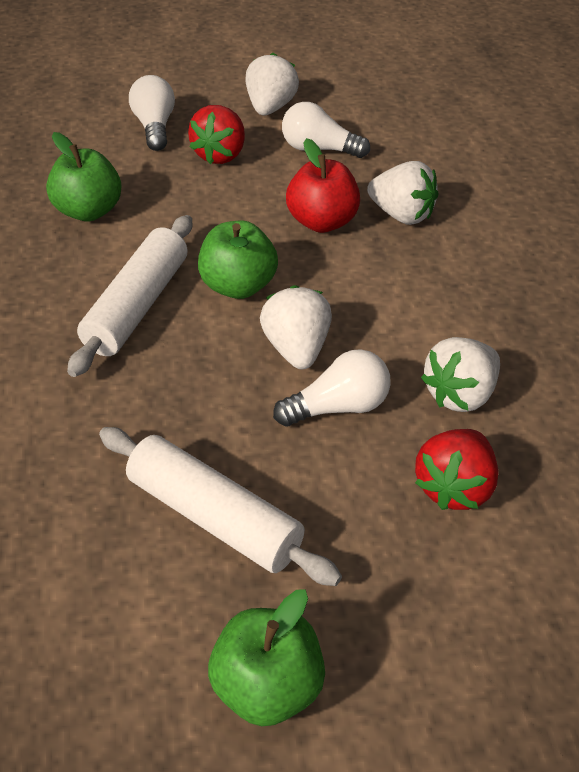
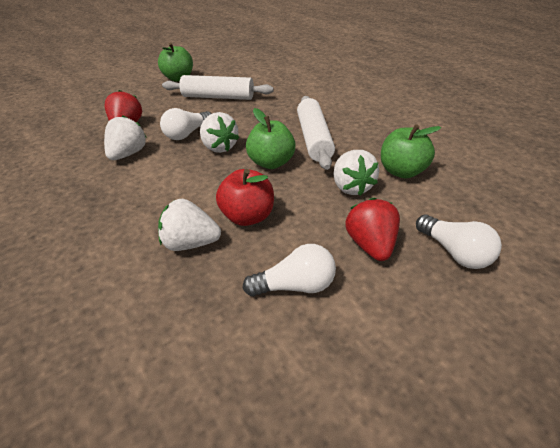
camera: 155 degrees right, 5 degrees down
(270, 108) = (385, 325): white strawberry -> white strawberry (352, 187)

